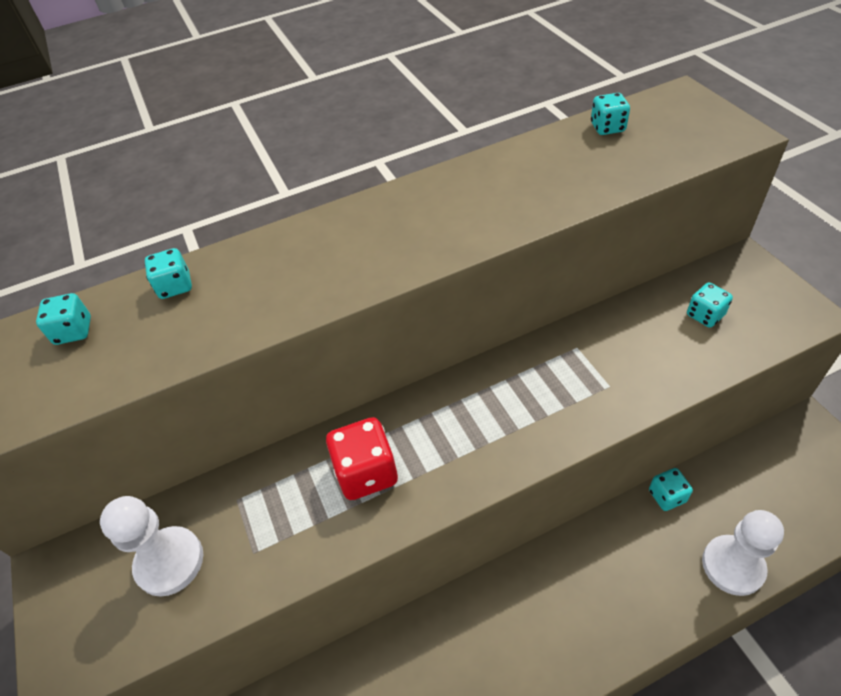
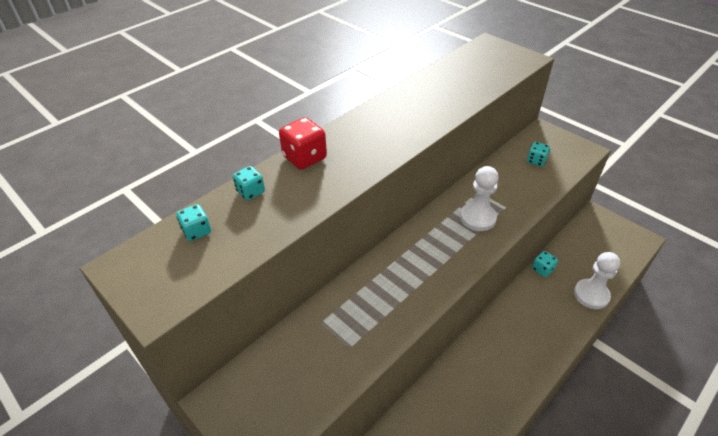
camera: 25 degrees left, 5 degrees down
(170, 562) = (297, 369): white pawn -> white pawn (478, 218)
(366, 472) = (394, 285): red dice -> red dice (304, 158)
(607, 127) = (459, 64): turquoise dice -> none

